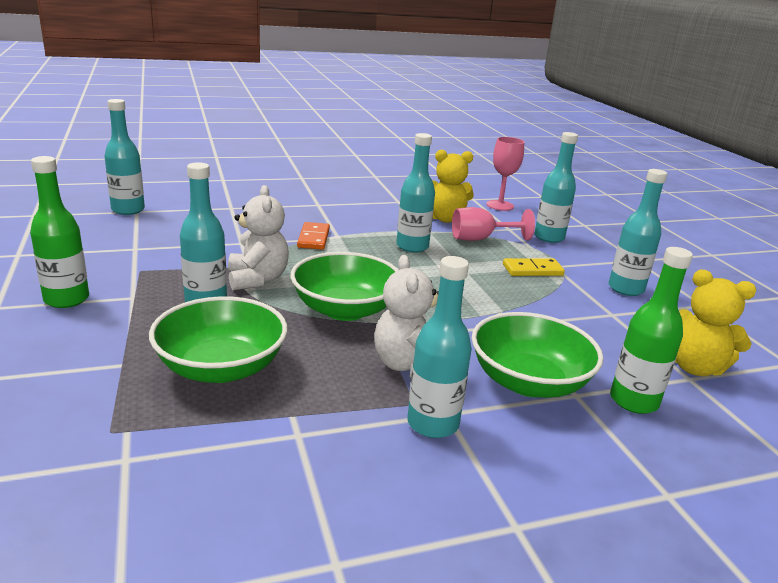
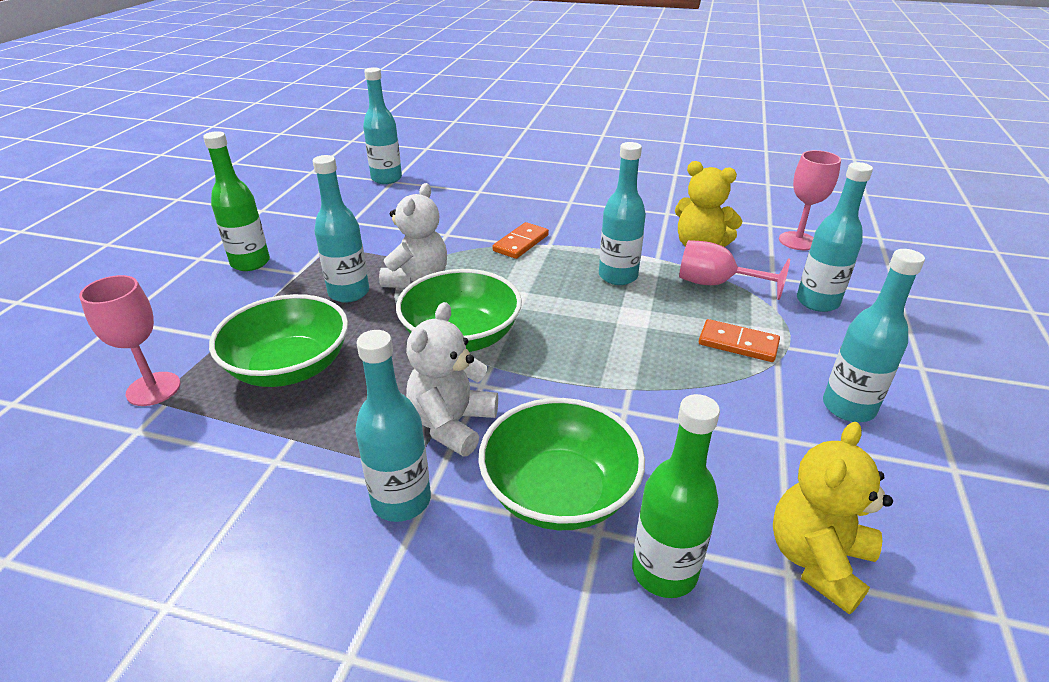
camera: 35 degrees right, 10 degrees up
(97, 423) = (153, 389): none -> pink goblet
(532, 270) = (738, 343): yellow domino -> orange domino
(694, 367) = (817, 560): yellow teddy bear -> yellow teddy bear turned 60 degrees clockwise

